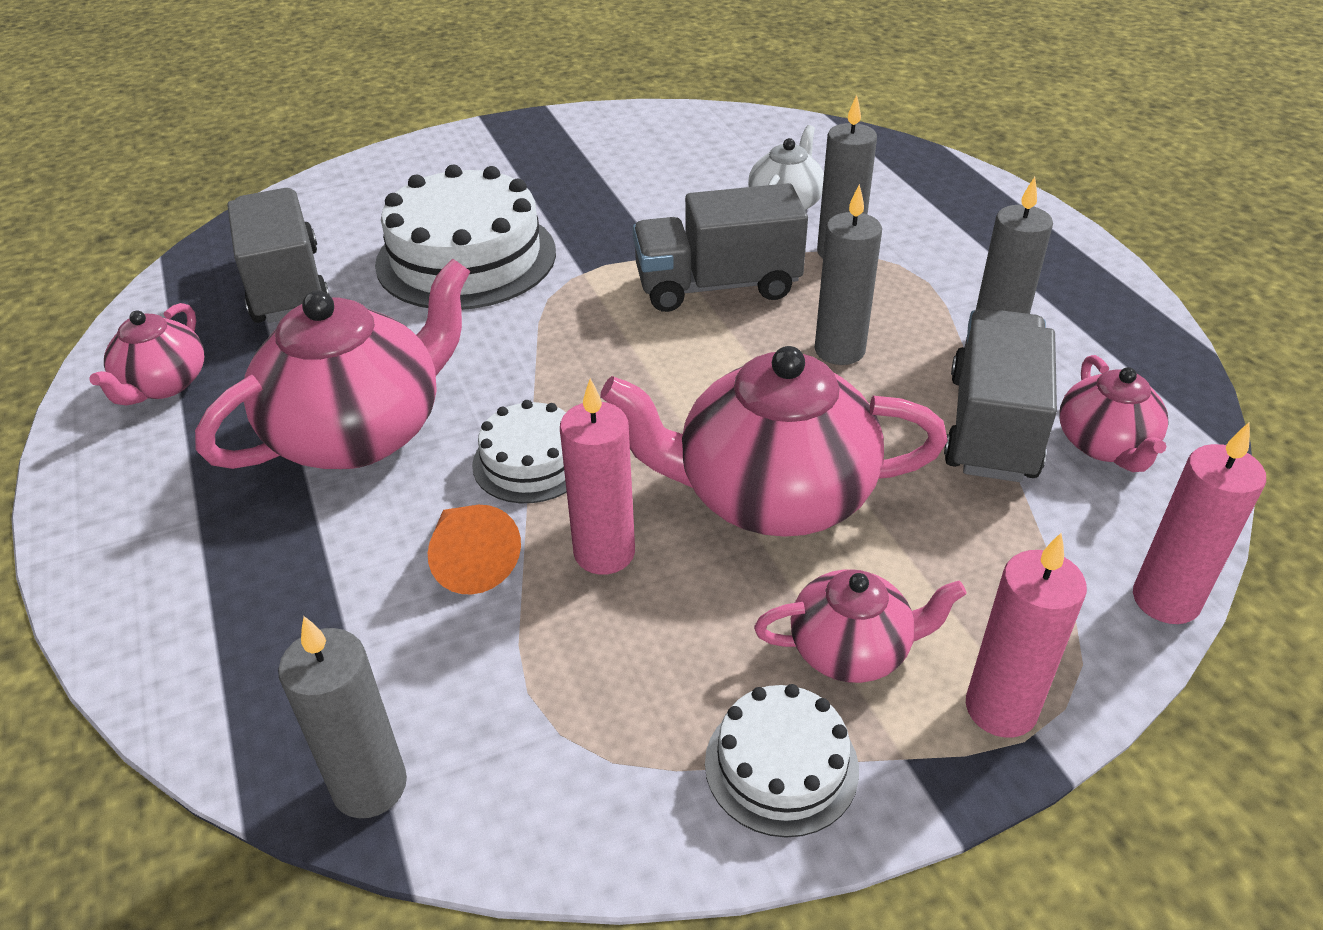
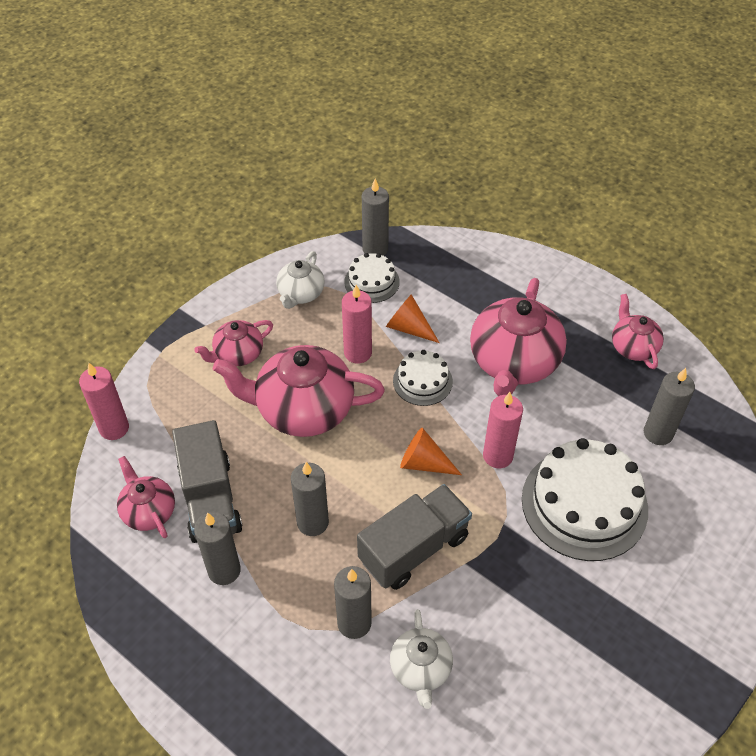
camera: 150 degrees right, 10 degrees up
(287, 285) = (658, 433): grey truck -> grey candle
(628, 359) = (424, 463): none -> orange cone
(633, 739) = (300, 294): none -> white teapot
(771, 495) = (303, 409): pink teapot -> pink teapot turned 150 degrees counterclockwise
(781, 765) = (246, 306): white cake -> white cake (371, 282)
(1001, 708) = (175, 355): pink candle -> pink candle (497, 456)

